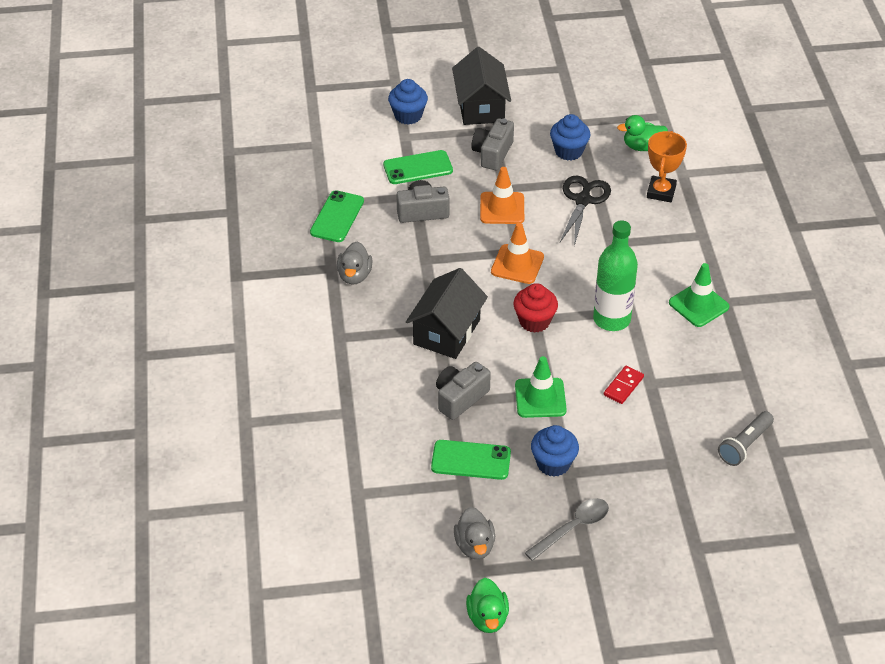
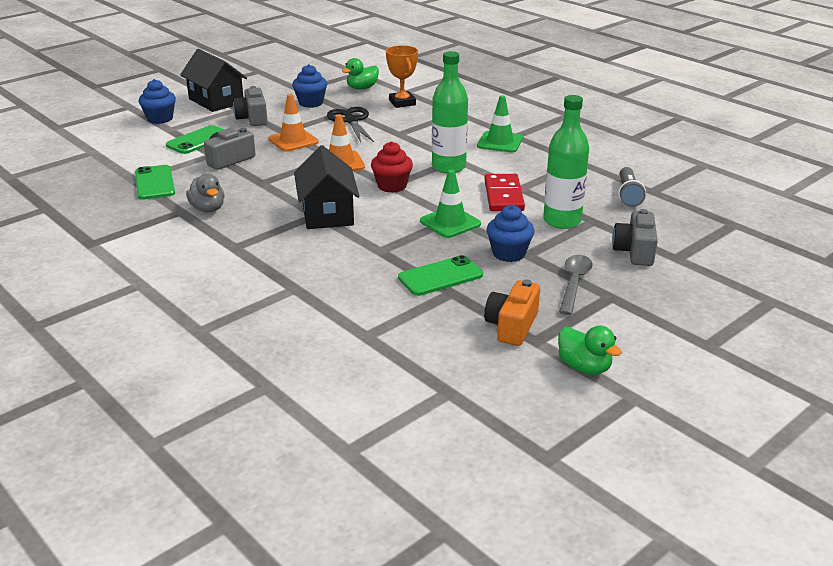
camera: 35 degrees left, 15 degrees down
(460, 398) = (385, 245): grey camera -> grey camera (635, 251)
(474, 546) = (512, 326): grey duck -> orange camera
(623, 386) = (503, 196): red domino -> red domino, size x1.67
(642, 447) = (562, 221): none -> green bottle

